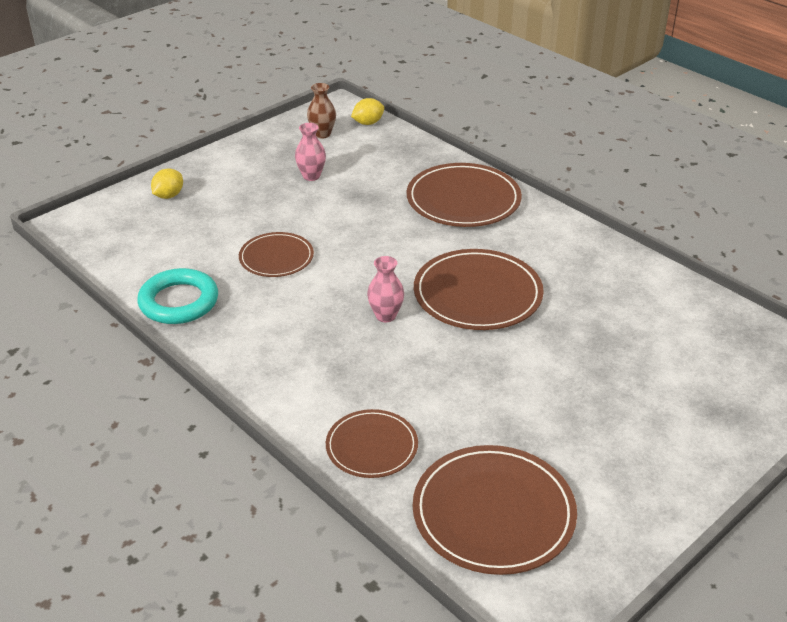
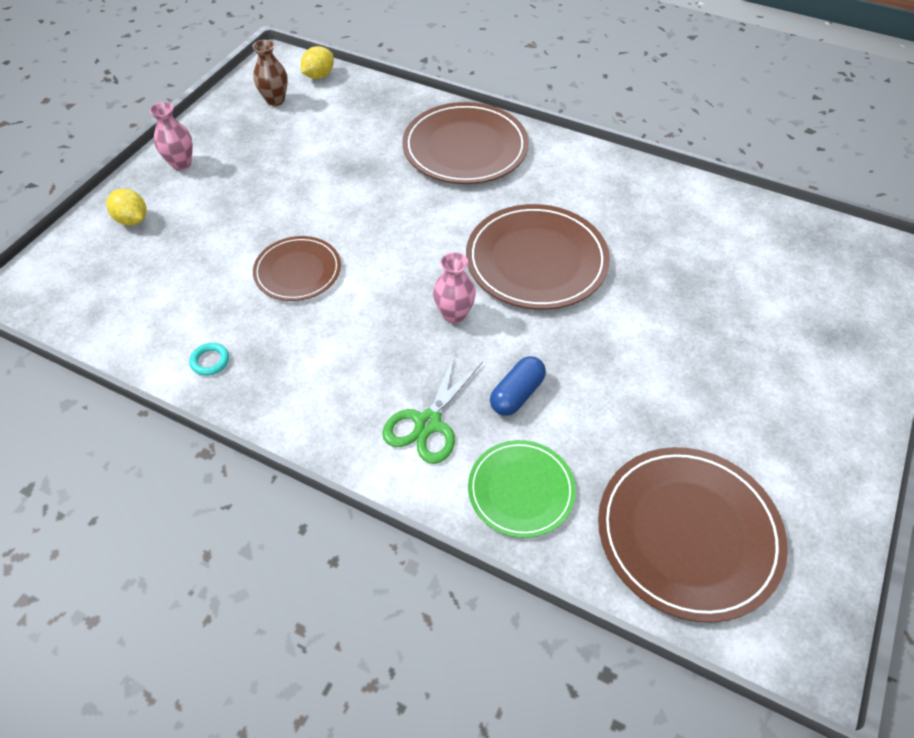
camera: 20 degrees left, 15 degrees up
(169, 196) = (132, 220): yellow lemon -> yellow lemon turned 60 degrees counterclockwise
(179, 302) = (210, 361): turquoise ring -> turquoise ring, size x0.41
(311, 176) = (288, 156): pink vase -> pink vase (181, 163)
(323, 383) = (428, 423): none -> green scissors
(371, 446) = (521, 490): brown plate -> green plate
(406, 382) = (517, 394): none -> blue capsule

